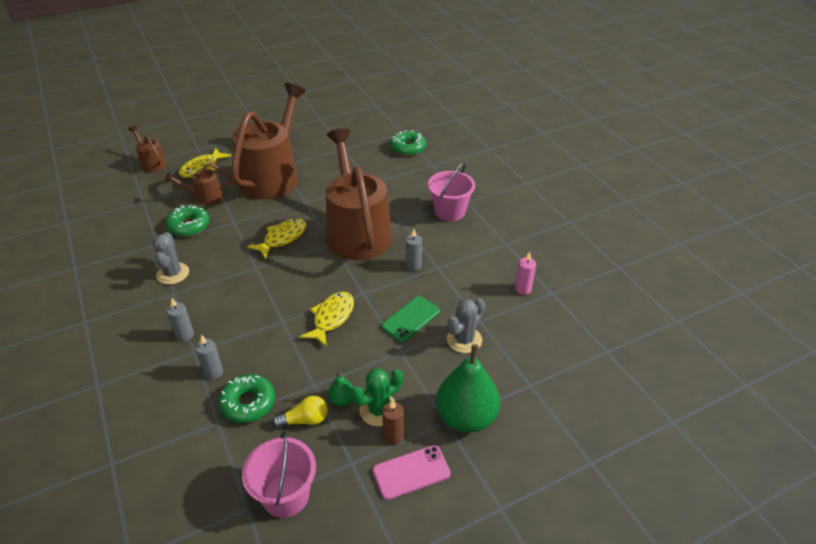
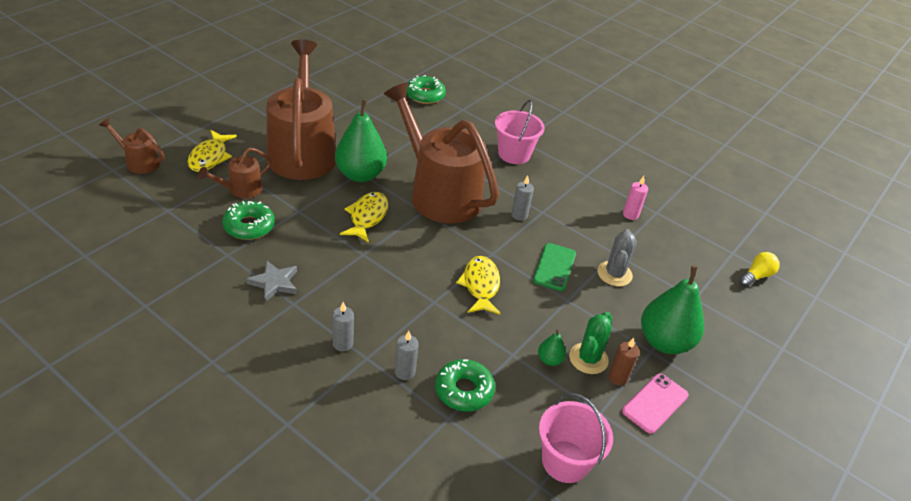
camera: 30 degrees left, 0 degrees up
(173, 274) = (274, 283): grey cactus -> grey star
(303, 203) = (360, 174): none -> green pear
(305, 420) = (529, 389): yellow light bulb -> yellow light bulb (756, 276)

